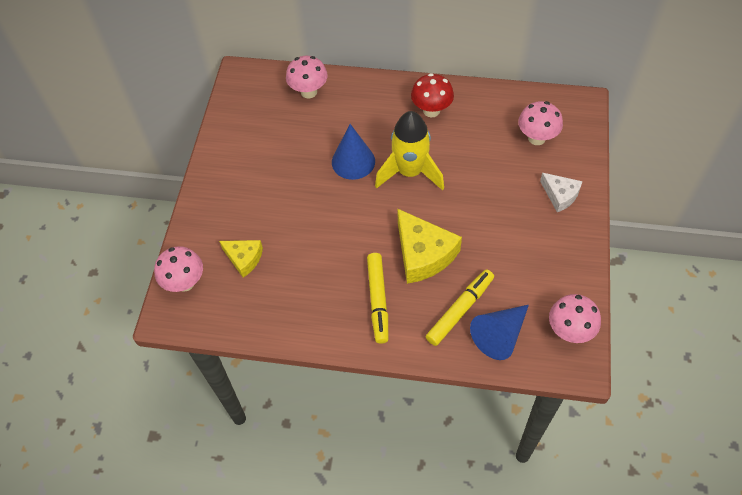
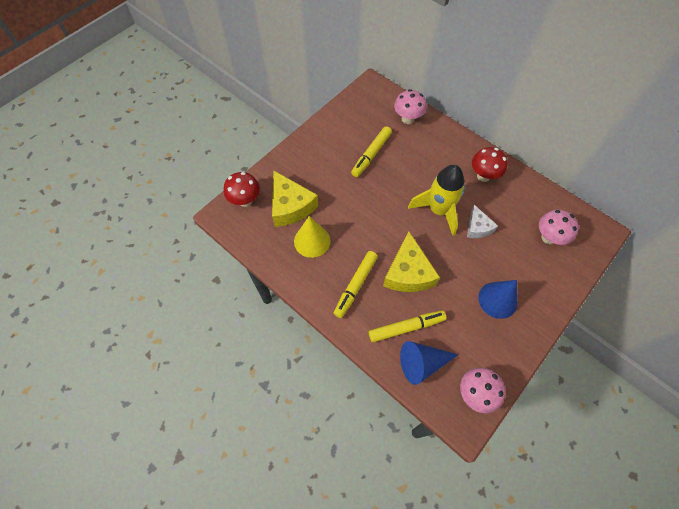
camera: 30 degrees right, 5 degrees up
(185, 283) = (245, 200): pink mushroom -> red mushroom
(244, 258) = (291, 206): yellow cheese -> yellow cheese, size x1.71
(296, 152) = (371, 155): none -> yellow marker
(296, 282) = (312, 241): none -> yellow cone
(353, 161) = (404, 181): blue cone -> blue cone (497, 300)
(560, 195) = (538, 289): white cheese -> white cheese (478, 227)

